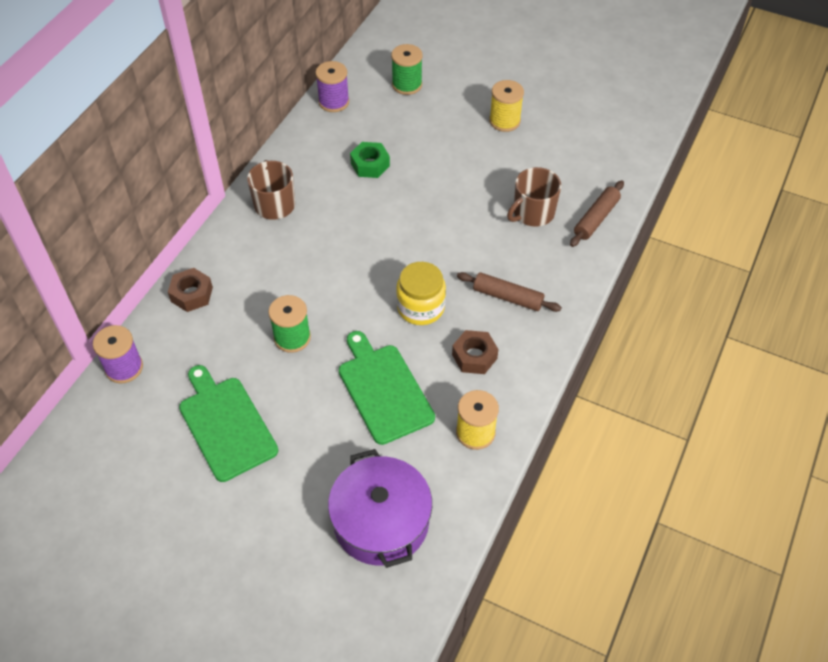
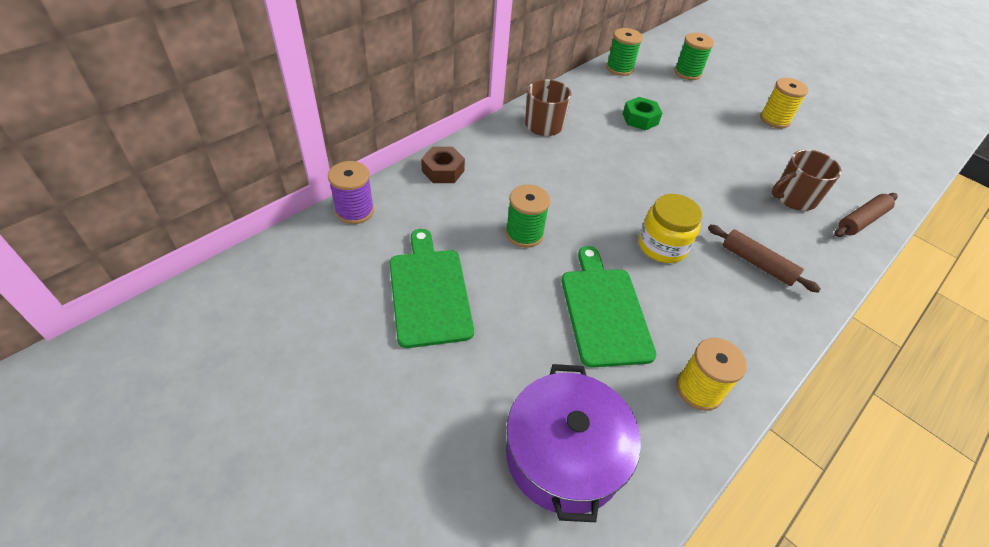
camera: 15 degrees right, 5 degrees down
(334, 102) = (619, 68): purple spool -> green spool
(474, 356) = (711, 309): brown nut -> none

